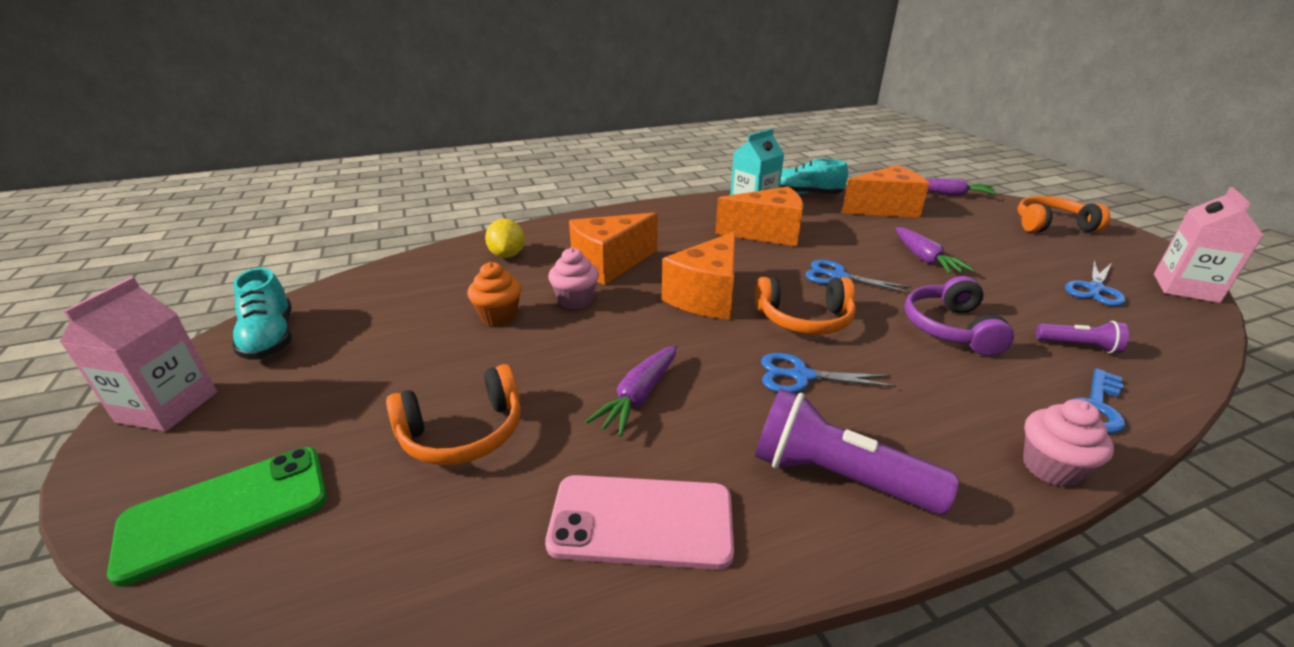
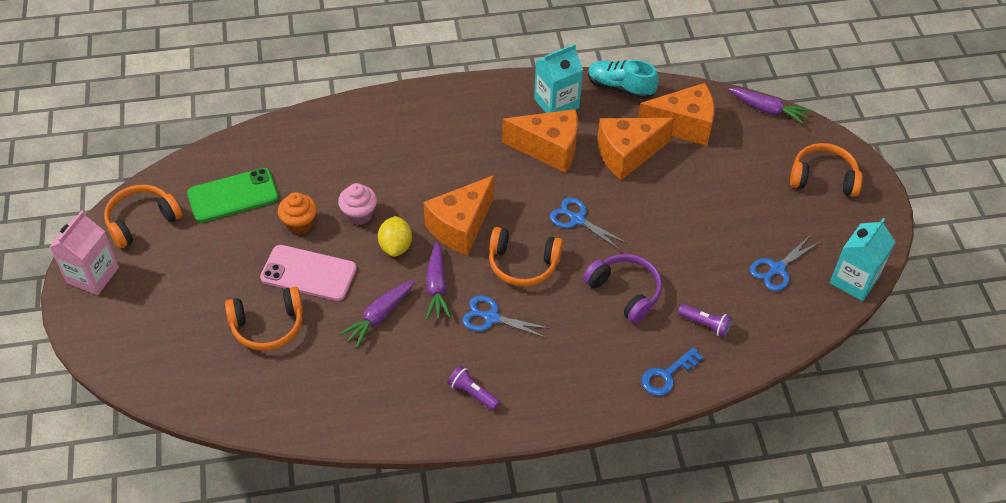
camera: 10 degrees right, 20 degrees up
(226, 511) = (144, 356): green phone -> green phone (233, 196)
(270, 338) = (142, 221): turquoise shoe -> orange headphones
(507, 255) = (315, 146): yellow lemon -> yellow lemon (395, 246)
(609, 264) = (396, 173): orange cheese -> orange cheese (627, 154)
(641, 521) = (356, 400): pink phone -> pink phone (308, 273)
(836, 476) = (472, 393): purple flashlight -> purple flashlight, size x0.53
(924, 259) = (666, 208): purple carrot -> purple carrot (437, 287)
(950, 328) = (625, 292): purple headphones -> purple headphones turned 120 degrees clockwise
(1050, 467) = (599, 410): pink cupcake -> none
(1185, 288) = (854, 280): pink carton -> turquoise carton

